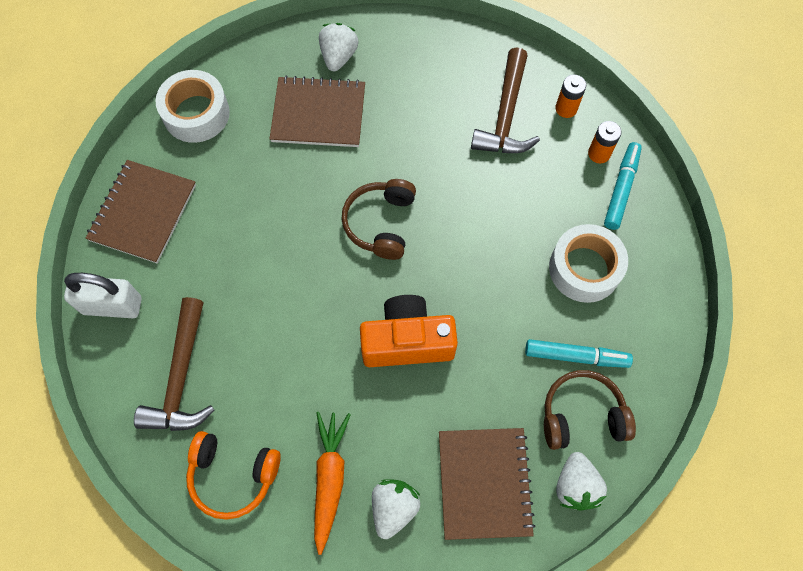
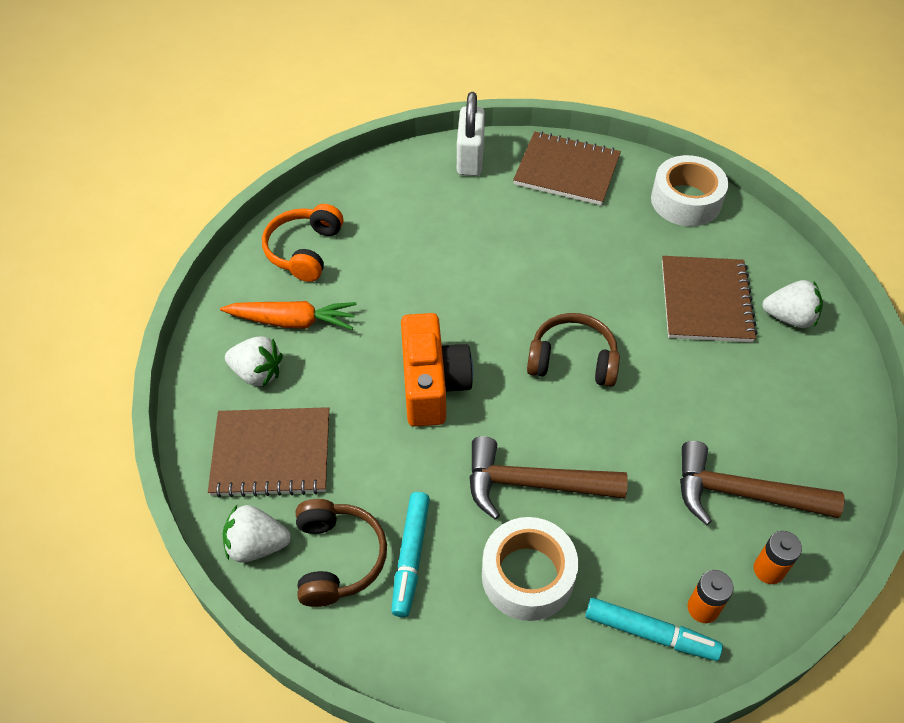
camera: 90 degrees right, 15 degrees down
(181, 377) = (399, 209): brown hammer -> brown hammer (533, 484)

